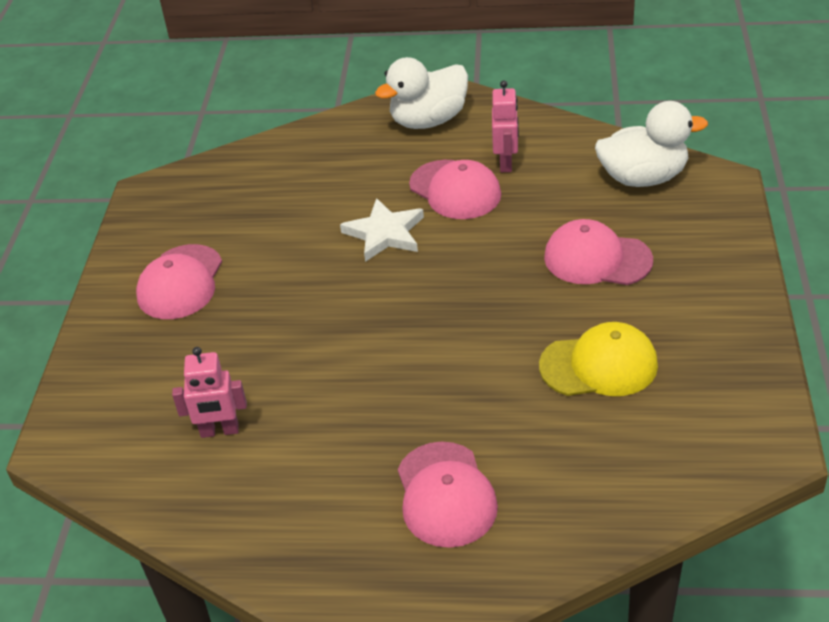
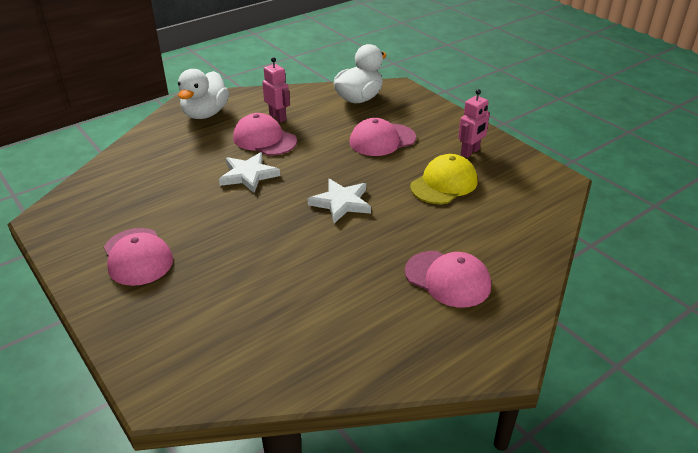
camera: 45 degrees left, 5 degrees down
(219, 431) = (273, 321): pink robot -> pink robot (470, 152)
(443, 325) = (341, 203): none -> white star
(455, 190) = (264, 139): pink cap -> pink cap turned 150 degrees counterclockwise

